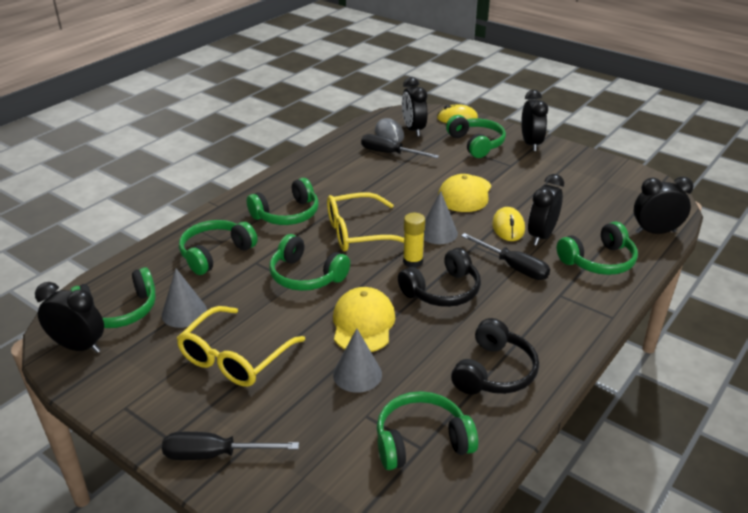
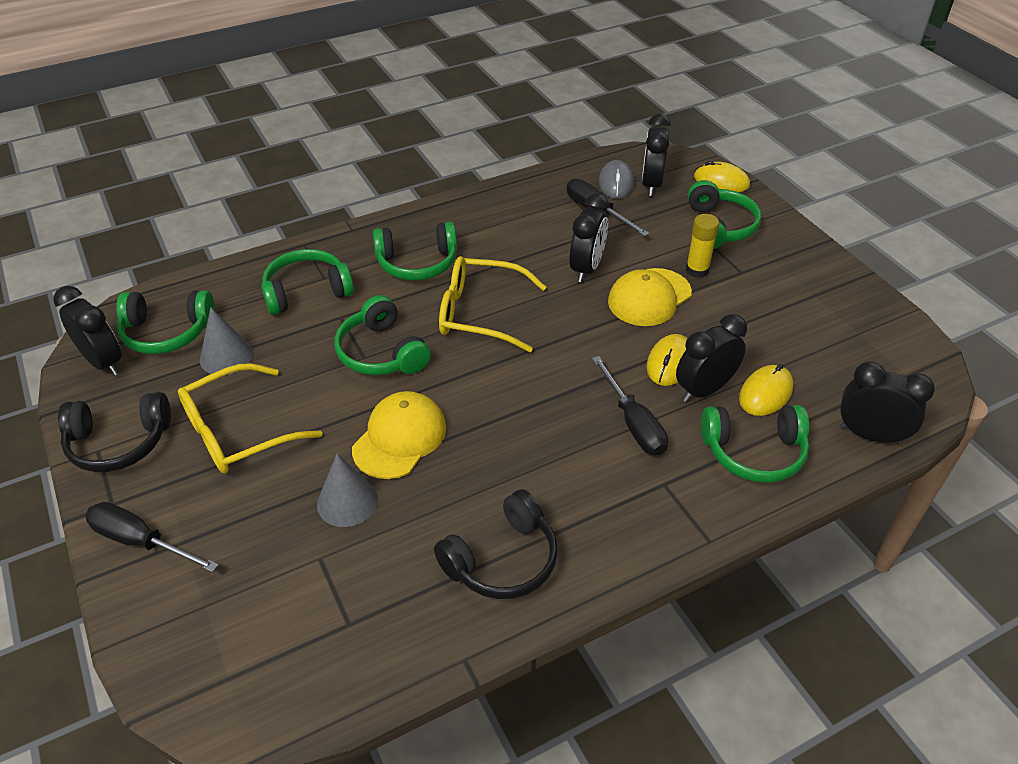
camera: 25 degrees right, 10 degrees up
(413, 261) = (515, 374): yellow glue stick -> yellow glue stick (697, 270)
(421, 441) = (355, 616): green headphones -> none
(438, 233) = (574, 343): grey cone -> none
(442, 291) = (521, 426): black headphones -> black headphones (119, 442)
(531, 144) = (793, 247): black clock -> black clock (587, 268)
(579, 227) = (765, 393): none -> yellow mouse

